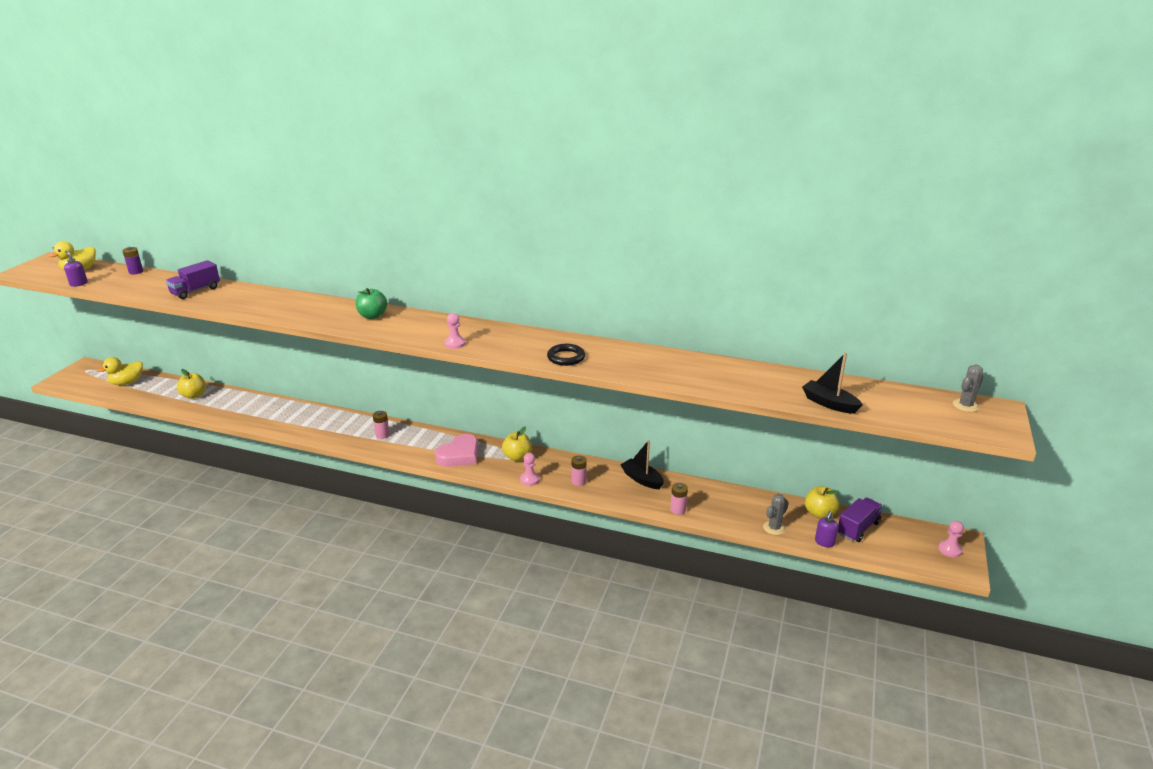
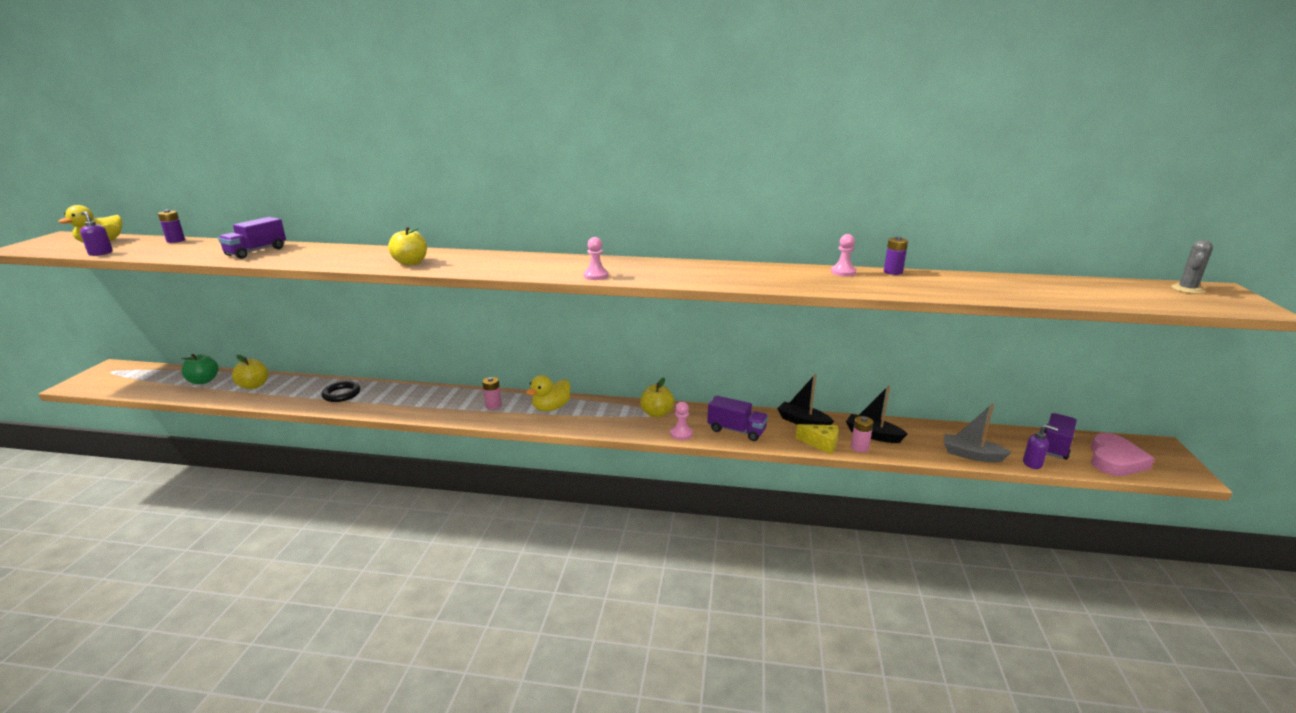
camera: 10 degrees left, 5 degrees down
(127, 383) = (166, 380): yellow duck -> yellow duck (551, 408)
(372, 316) = (484, 260): green apple -> green apple (203, 381)
(459, 455) = (590, 417): pink heart -> pink heart (1115, 460)
(566, 357) = (732, 279): black ring -> black ring (341, 394)
(579, 481) = (736, 430): pink battery -> purple truck
(646, 502) = (821, 444): none -> yellow cheese
(713, 360) = (893, 272): none -> purple battery
(774, 528) = (971, 455): grey cactus -> grey boat
(819, 513) = (1006, 436): yellow apple -> yellow apple (410, 263)
(824, 542) = (1032, 463): purple soap dispenser -> purple soap dispenser turned 90 degrees counterclockwise
(829, 403) = (1052, 297): black boat -> black boat (873, 435)
(950, 549) = (1159, 457): pink pawn -> pink pawn (843, 272)

